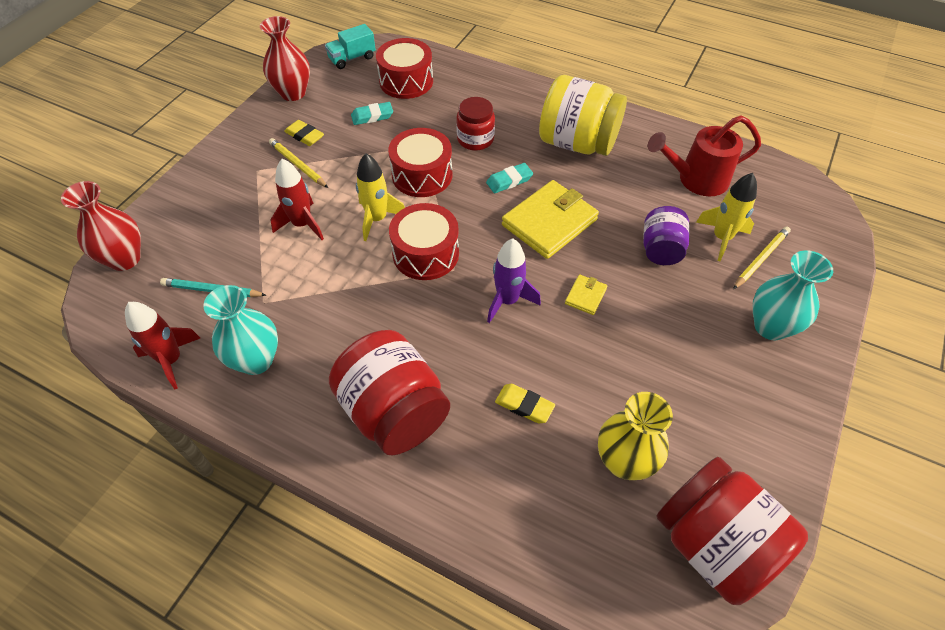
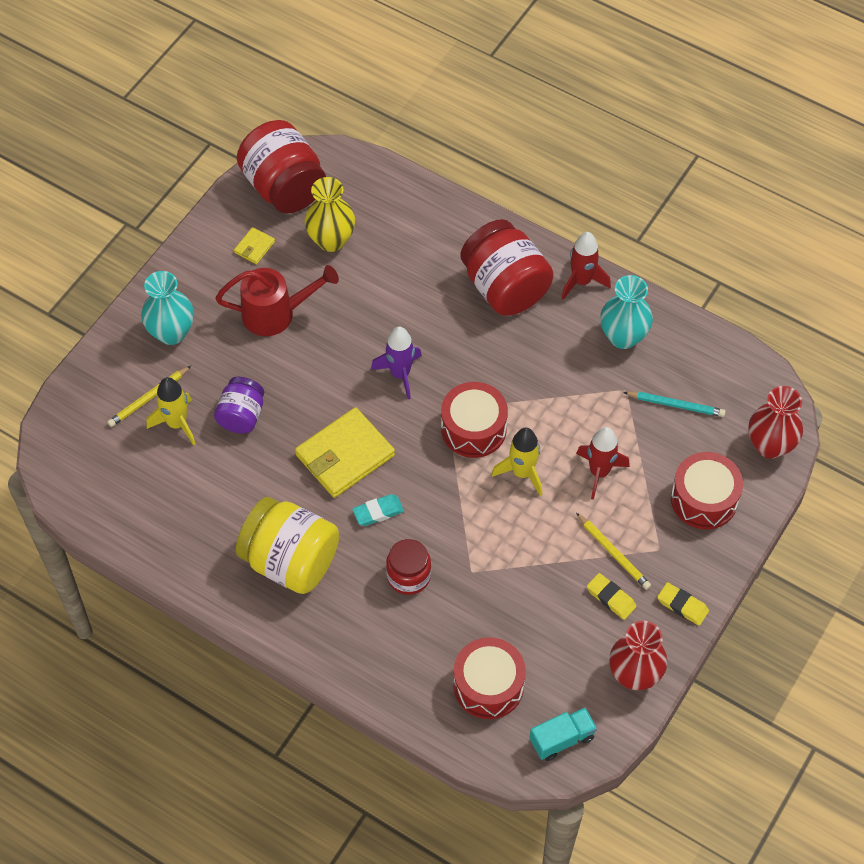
camera: 175 degrees left, 5 degrees up
(171, 360) = (696, 342): red rocket -> red rocket (581, 281)
(372, 116) = (531, 624): turquoise eraser -> none
(422, 175) = (473, 527): red drum -> red drum (704, 499)
(524, 405) = (400, 284): yellow eraser -> yellow eraser (682, 606)
(585, 296) = (327, 373): yellow wallet -> yellow wallet (254, 247)
(695, 180) = (174, 497): red watering can -> red watering can (277, 313)

